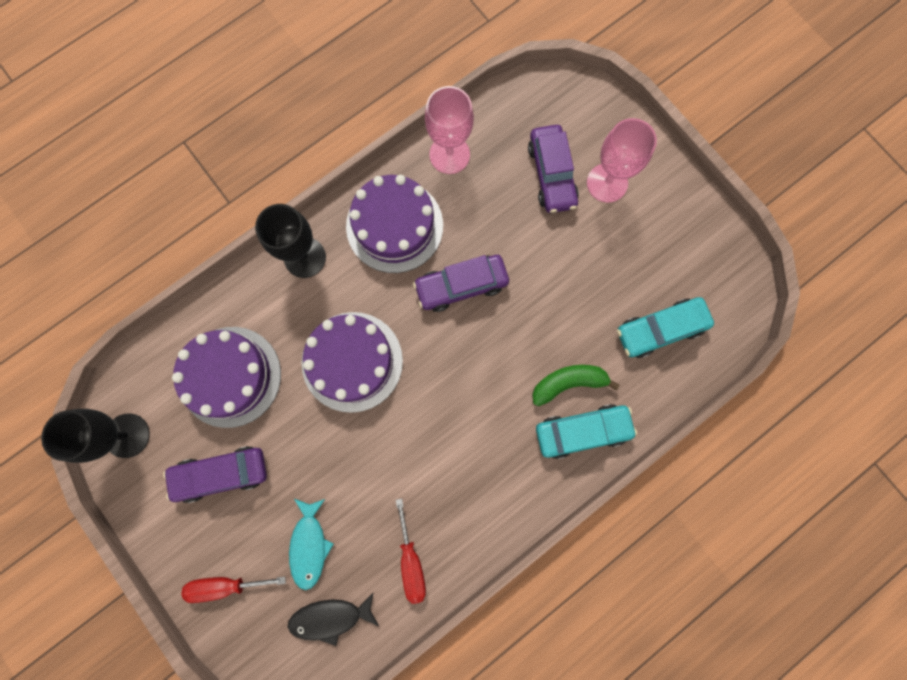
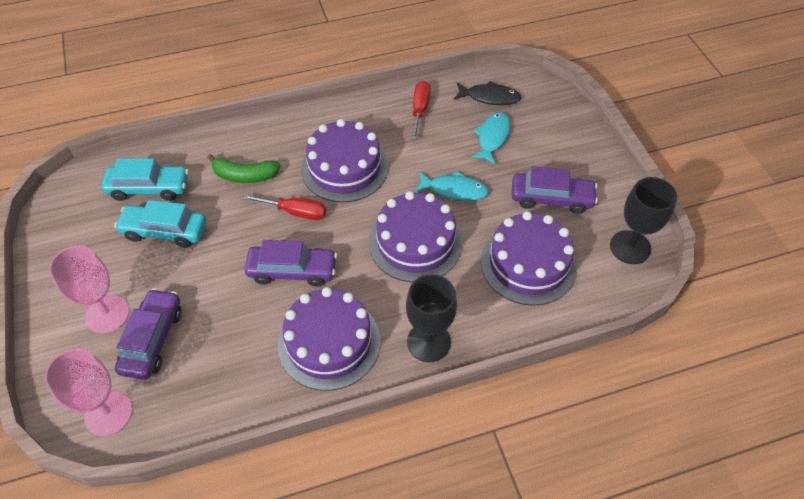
camera: 160 degrees left, 25 degrees down
(225, 584) = (562, 133): red screwdriver -> red screwdriver (296, 212)
(332, 446) = (454, 190): none -> turquoise fish
(449, 155) = (240, 395): pink goblet -> pink goblet (108, 413)
(464, 434) = (344, 168): none -> purple cake
(582, 431) = (254, 144): turquoise car -> turquoise car (164, 231)

